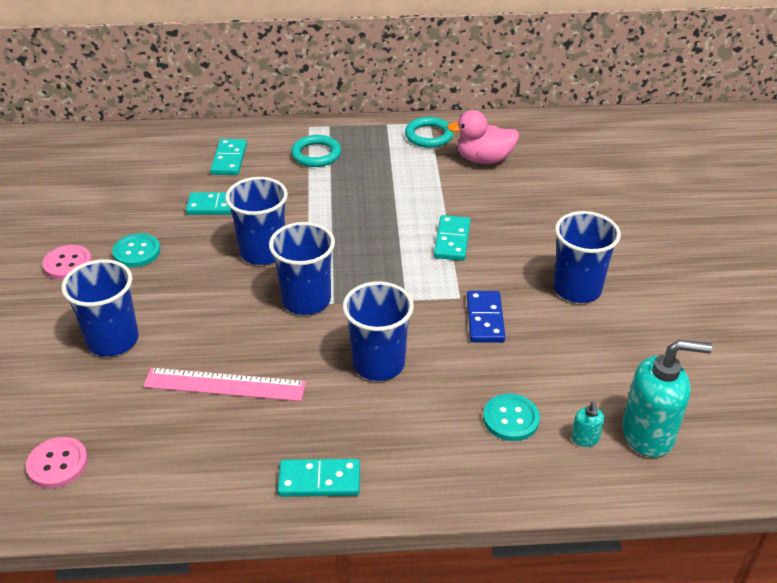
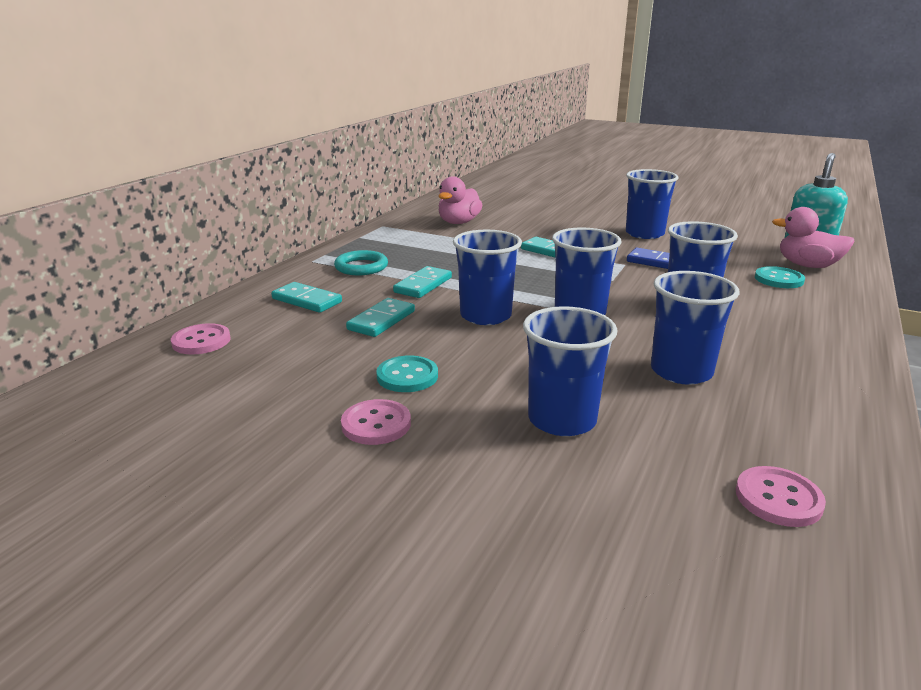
camera: 60 degrees left, 15 degrees down
(135, 150) = (201, 341): none -> pink button
(225, 384) = (681, 371): pink ruler -> blue cup
(319, 480) = (835, 356): turquoise domino -> turquoise domino (423, 285)
(429, 136) = (400, 229): turquoise ring -> none
(585, 439) = (807, 265): turquoise soap dispenser -> pink duck

